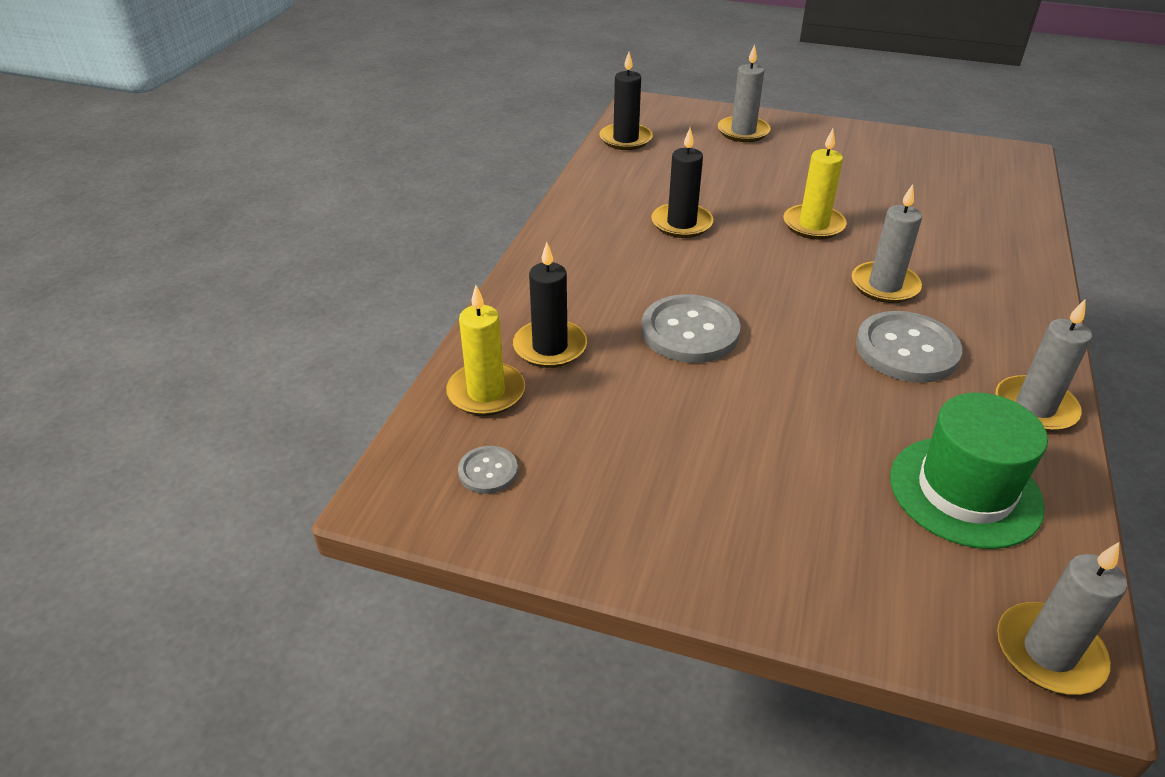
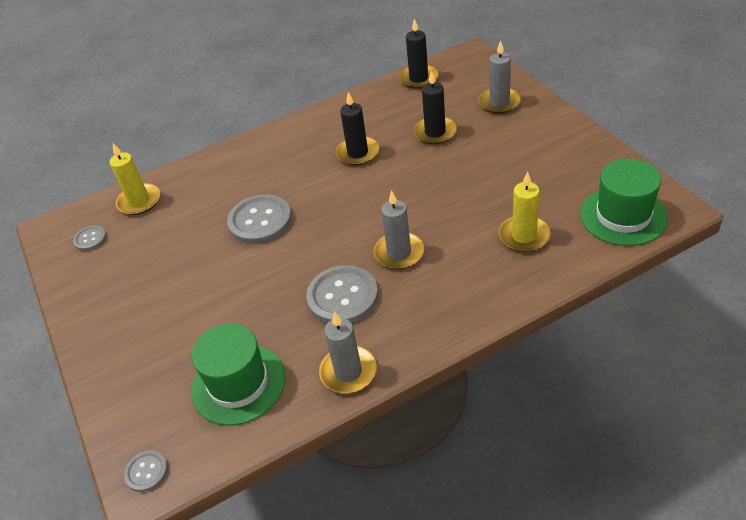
camera: 50 degrees right, 5 degrees up
(550, 347) = (193, 193): black candle -> black candle (435, 132)
(813, 225) = (428, 191): yellow candle -> yellow candle (524, 236)
(996, 173) = (623, 216): none -> green hat
(1049, 652) = (146, 472): grey candle -> grey button

